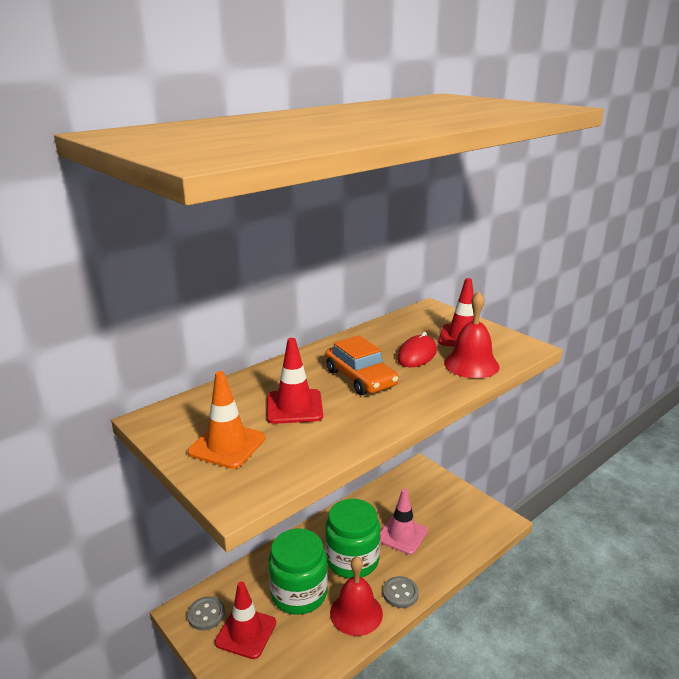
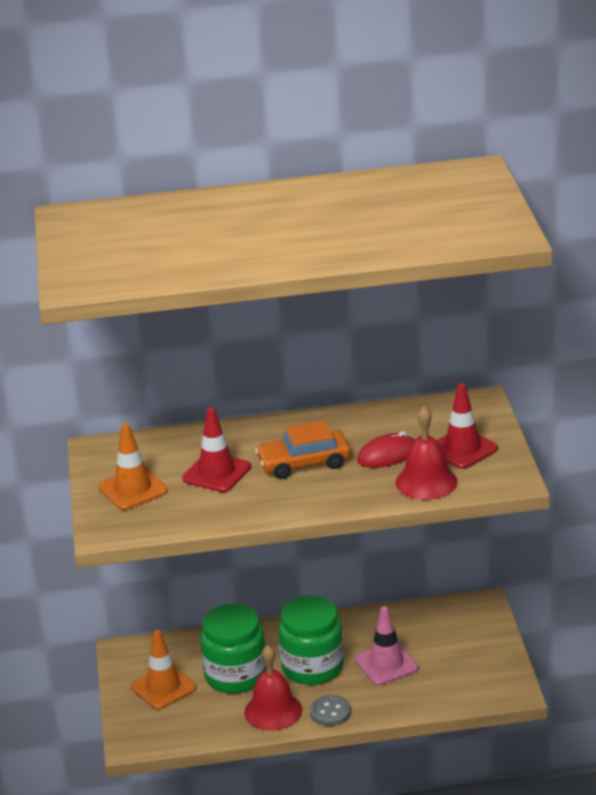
camera: 35 degrees right, 5 degrees up
(206, 614) = (140, 660): grey button -> none
(246, 633) = (163, 687): red traffic cone -> orange traffic cone
(360, 378) = (304, 463): orange car -> orange car turned 75 degrees clockwise

